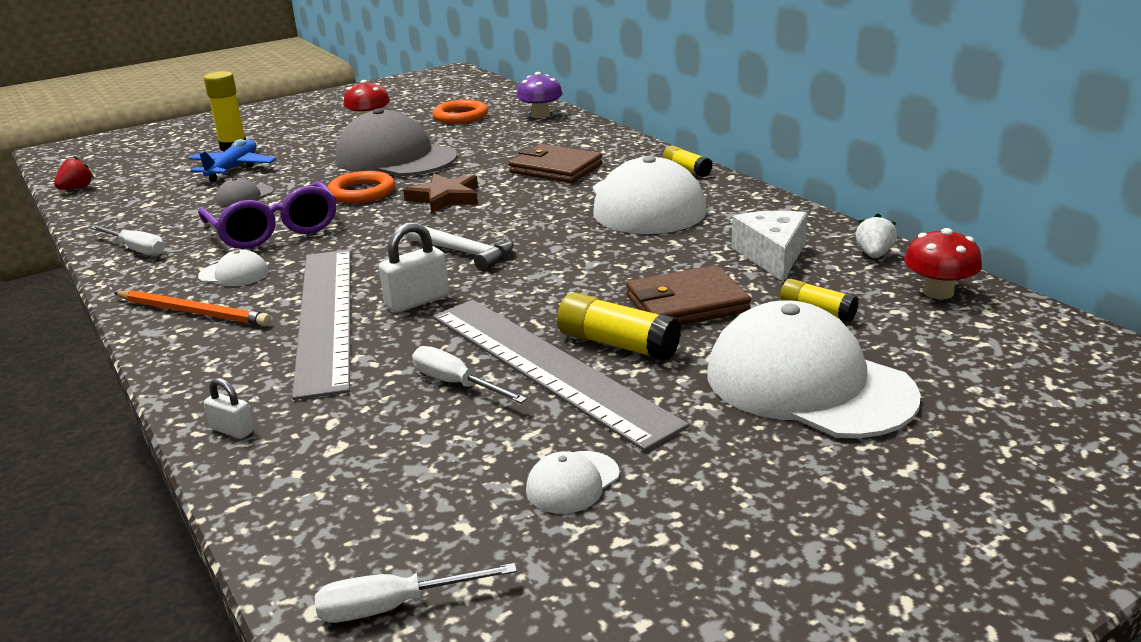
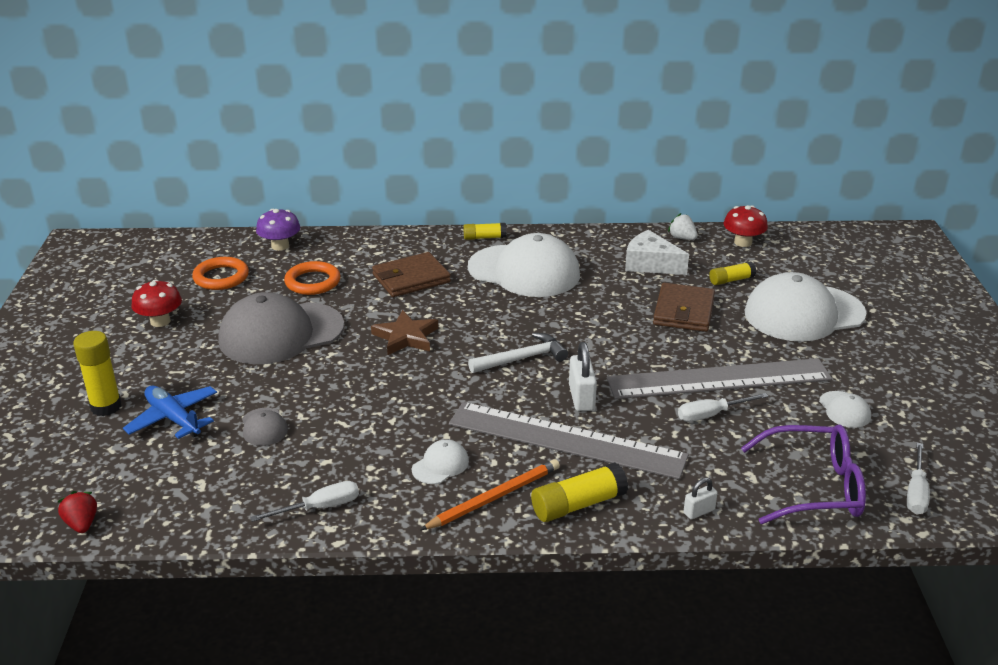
camera: 60 degrees left, 5 degrees up
(274, 230) = (369, 428): purple glasses -> purple glasses (813, 487)
(362, 192) = (341, 369): orange ring -> orange ring (312, 282)
(617, 344) = (712, 349): yellow glue stick -> yellow glue stick (578, 505)

